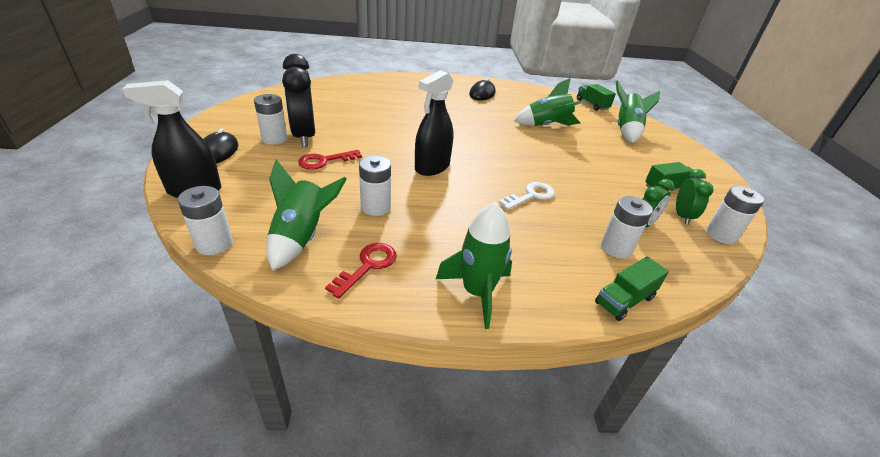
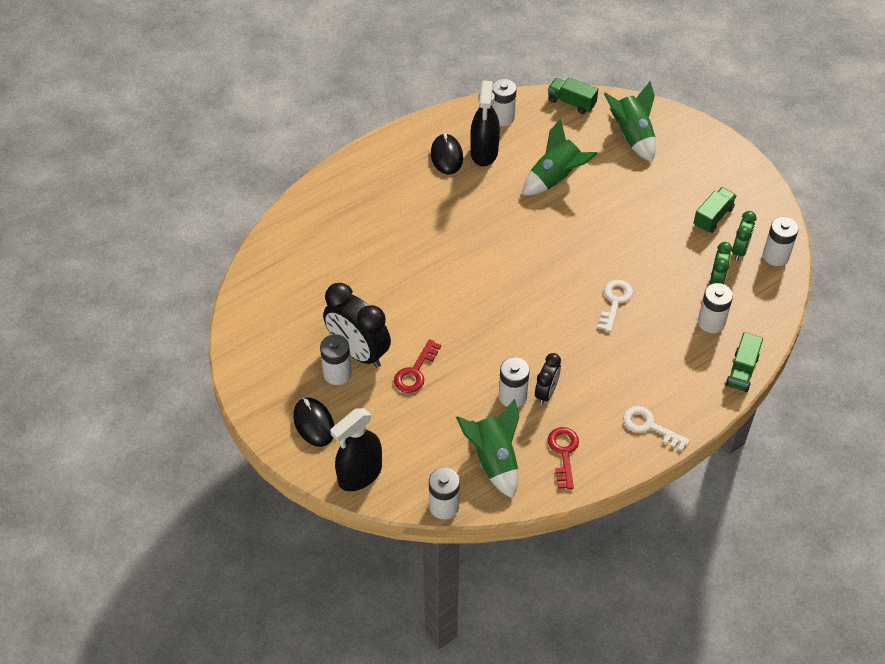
camera: 30 degrees left, 15 degrees up
(406, 218) = (546, 393): none -> black clock
(432, 167) = (509, 318): black spray bottle -> black spray bottle (484, 152)
(477, 292) = (650, 426): green rocket -> white key
(537, 94) = (502, 117): none -> white battery
(682, 216) = (739, 250): green clock -> green clock turned 45 degrees clockwise

